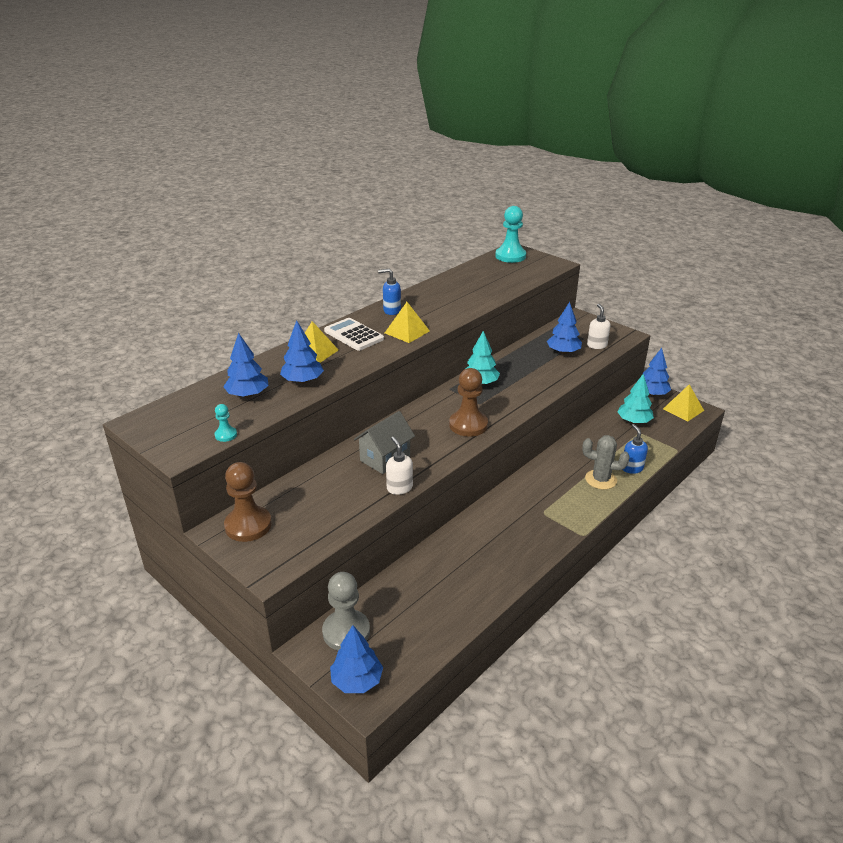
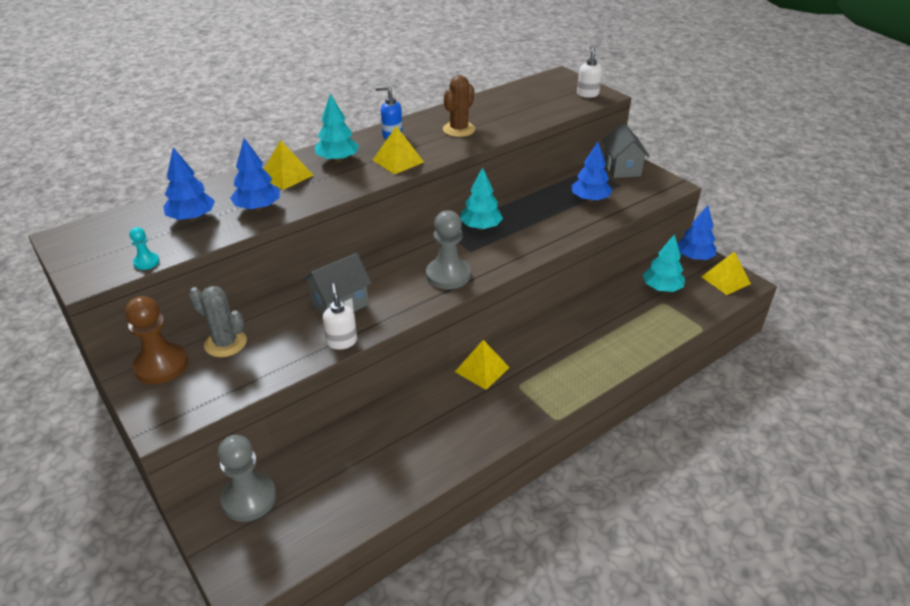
camera: 10 degrees right, 5 degrees up
(353, 335) = (337, 159): white calculator -> turquoise tree
(357, 680) = (239, 559): blue tree -> none
(447, 301) = (459, 129): none -> brown cactus
(468, 425) = (448, 275): brown pawn -> grey pawn
(507, 503) = (482, 369): none -> yellow pyramid
(510, 256) = (553, 82): turquoise pawn -> none
(580, 324) = (622, 168): none -> grey house
(596, 345) = (632, 195): white soap dispenser -> white soap dispenser (587, 94)
(601, 479) = (599, 354): grey cactus -> grey cactus (225, 343)
(632, 468) = (640, 344): blue soap dispenser -> none

